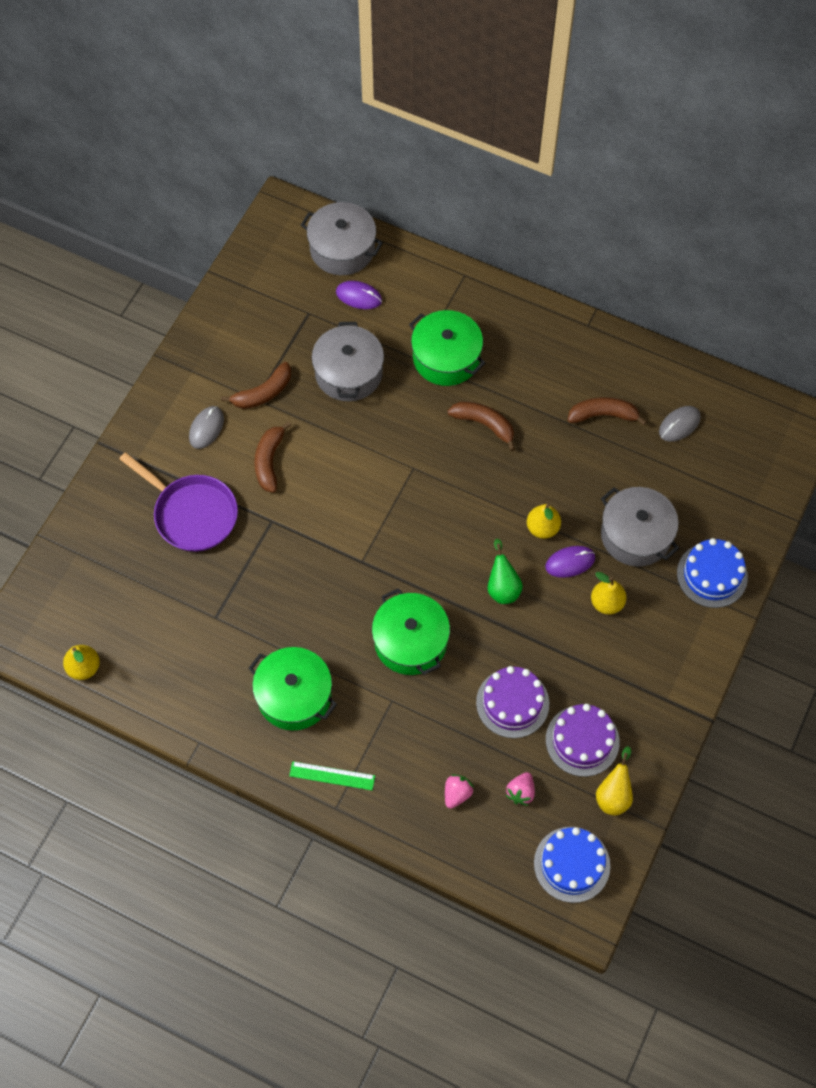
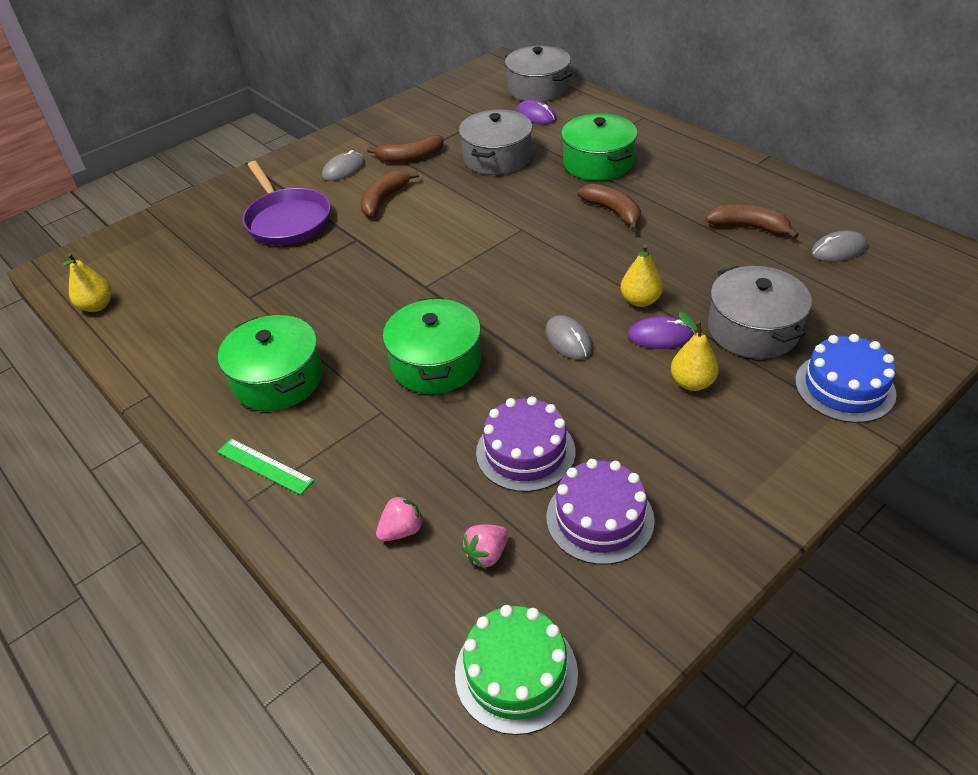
camera: 25 degrees right, 20 degrees down
(502, 587) = (568, 340): green pear -> grey mouse
(572, 864) = (516, 673): blue cake -> green cake
(613, 794) = (618, 598): yellow pear -> none

